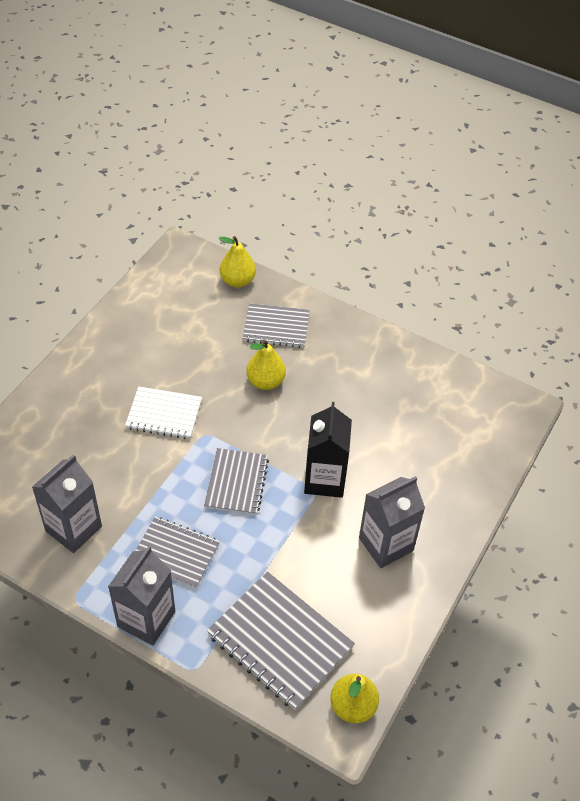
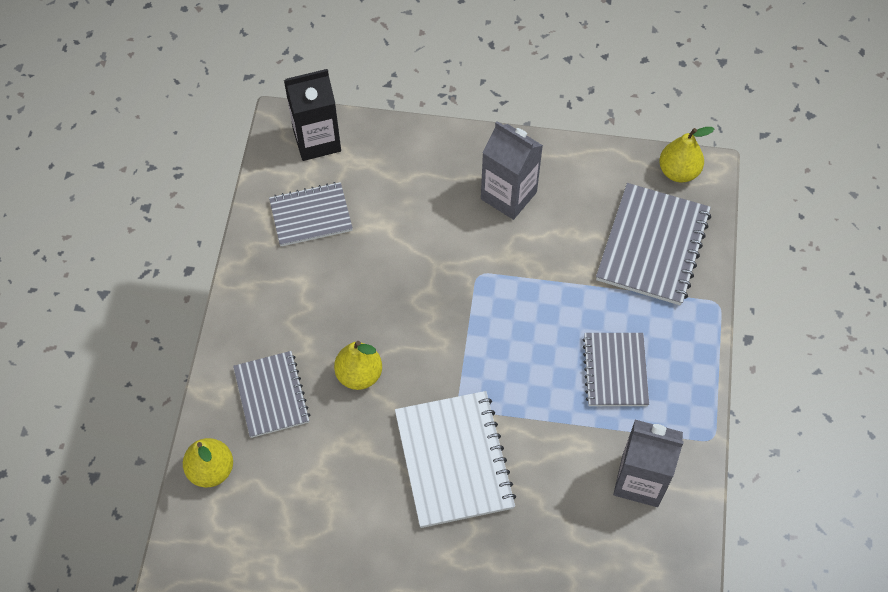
camera: 110 degrees left, 10 degrees up
(146, 619) = (695, 364): grey carton -> none
(164, 414) = (454, 460): white notebook -> white notebook, size x1.54
(236, 483) = (506, 349): grey notebook -> grey notebook (311, 215)
(325, 479) = (461, 271): black carton -> black carton (317, 140)

